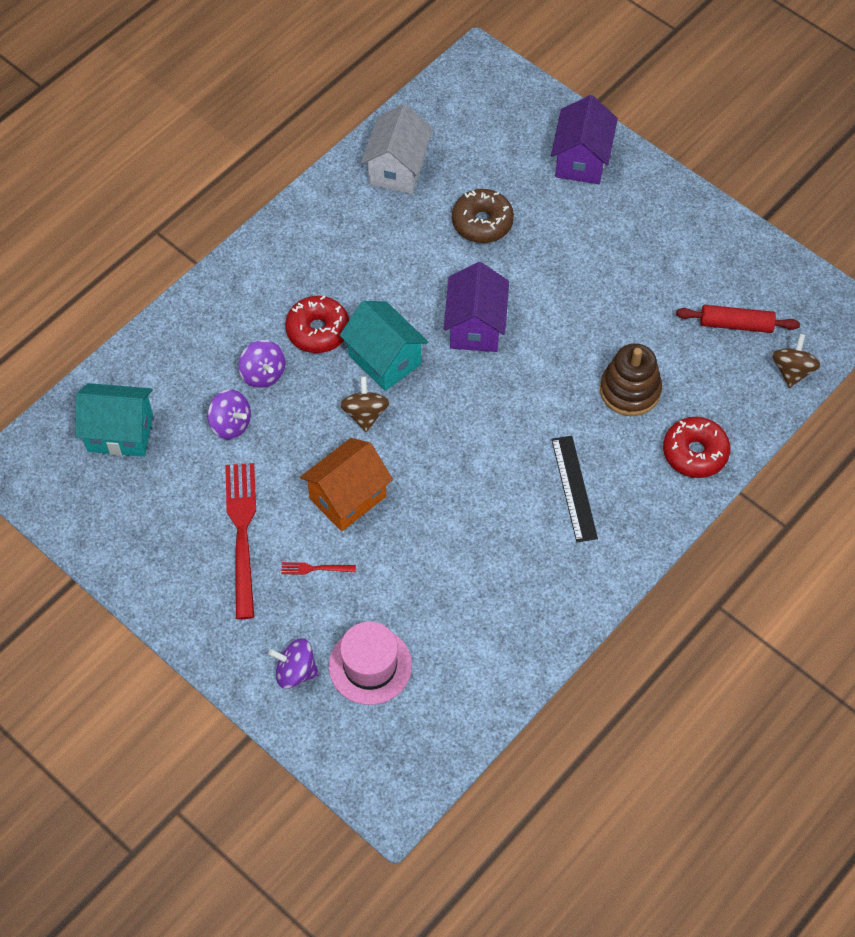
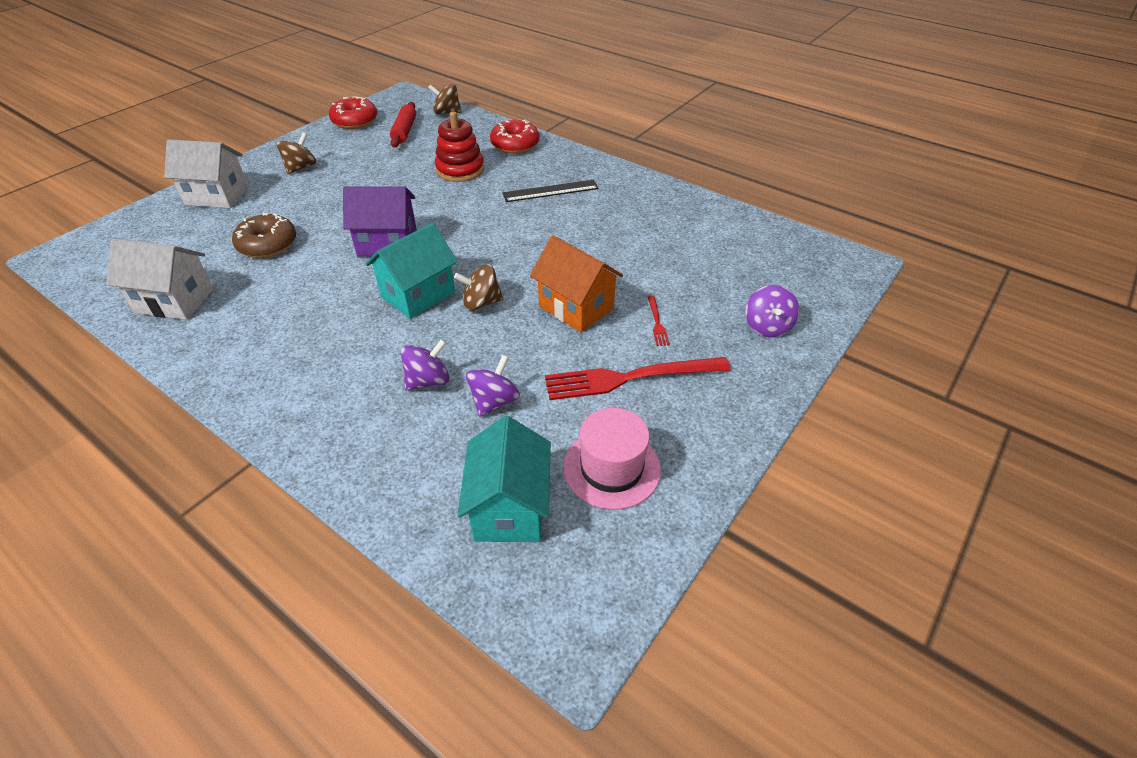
camera: 95 degrees left, 15 degrees down
(318, 330) = (375, 343): red donut -> red donut (355, 121)
(370, 666) = (742, 282): pink hat -> pink hat (611, 468)
(581, 160) = (217, 196): purple house -> white house
(630, 390) = (460, 170): brown stacking toy -> red stacking toy
(641, 226) = (301, 168): none -> brown spinning top

